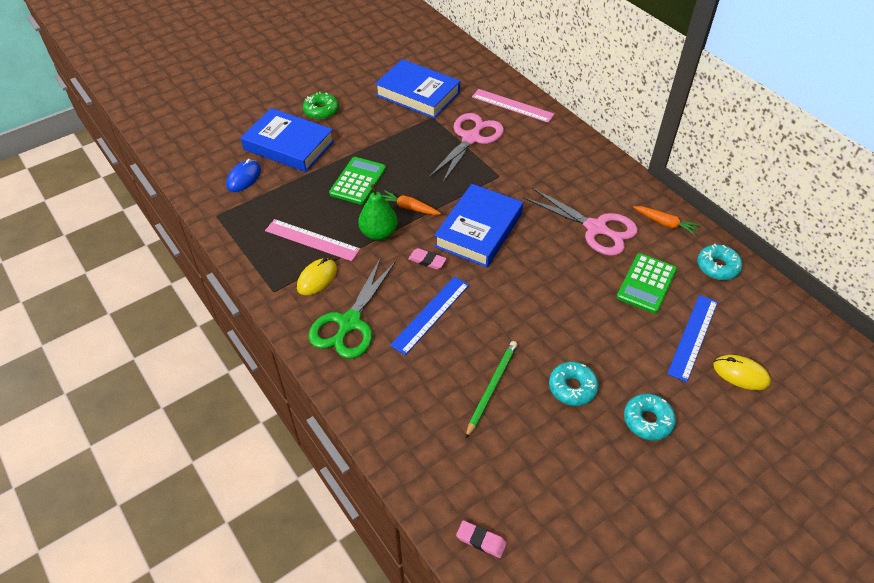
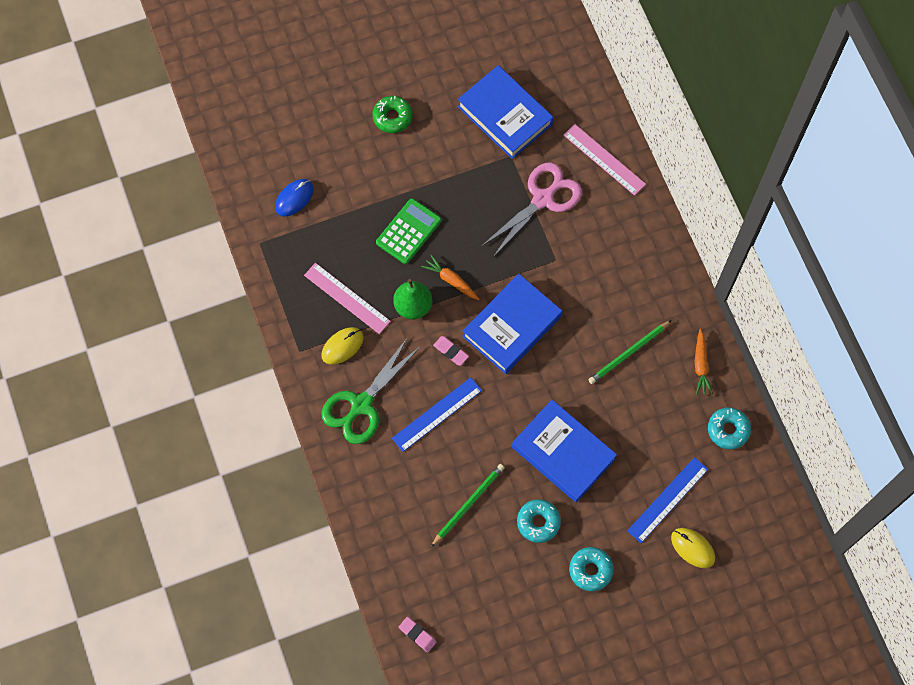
camera: 15 degrees right, 20 degrees up
(289, 145) = (348, 162): blue book -> blue book (563, 453)
(595, 228) = (628, 353): pink scissors -> green pencil
(646, 284) = (650, 431): green calculator -> none
(665, 223) = (701, 365): orange carrot -> orange carrot turned 45 degrees clockwise

